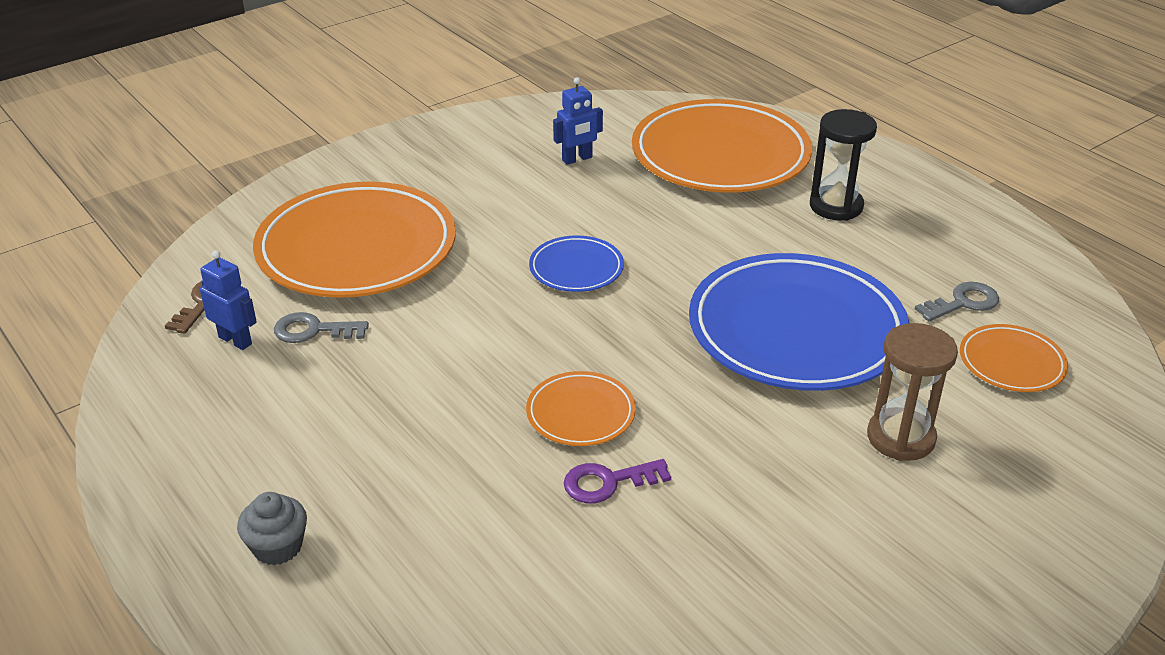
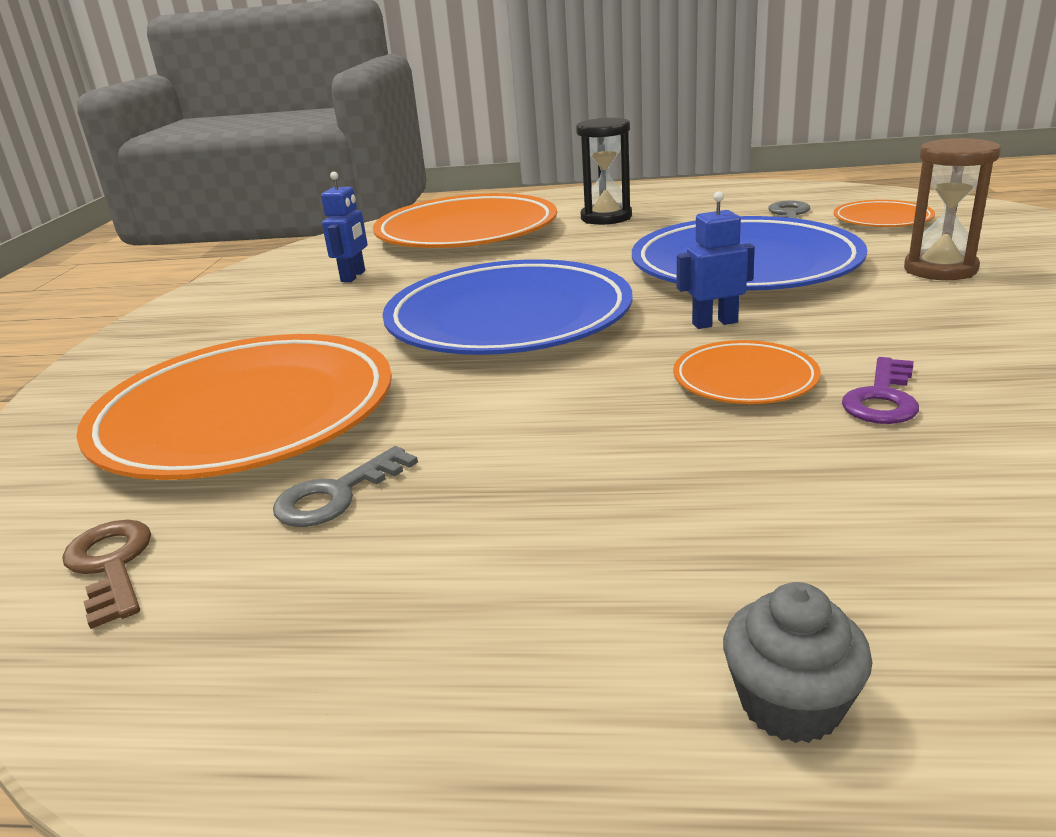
camera: 45 degrees left, 10 degrees down
(235, 340) = (241, 568): blue robot -> blue robot (714, 323)
(576, 268) = (509, 319): blue plate -> blue plate, size x2.15

